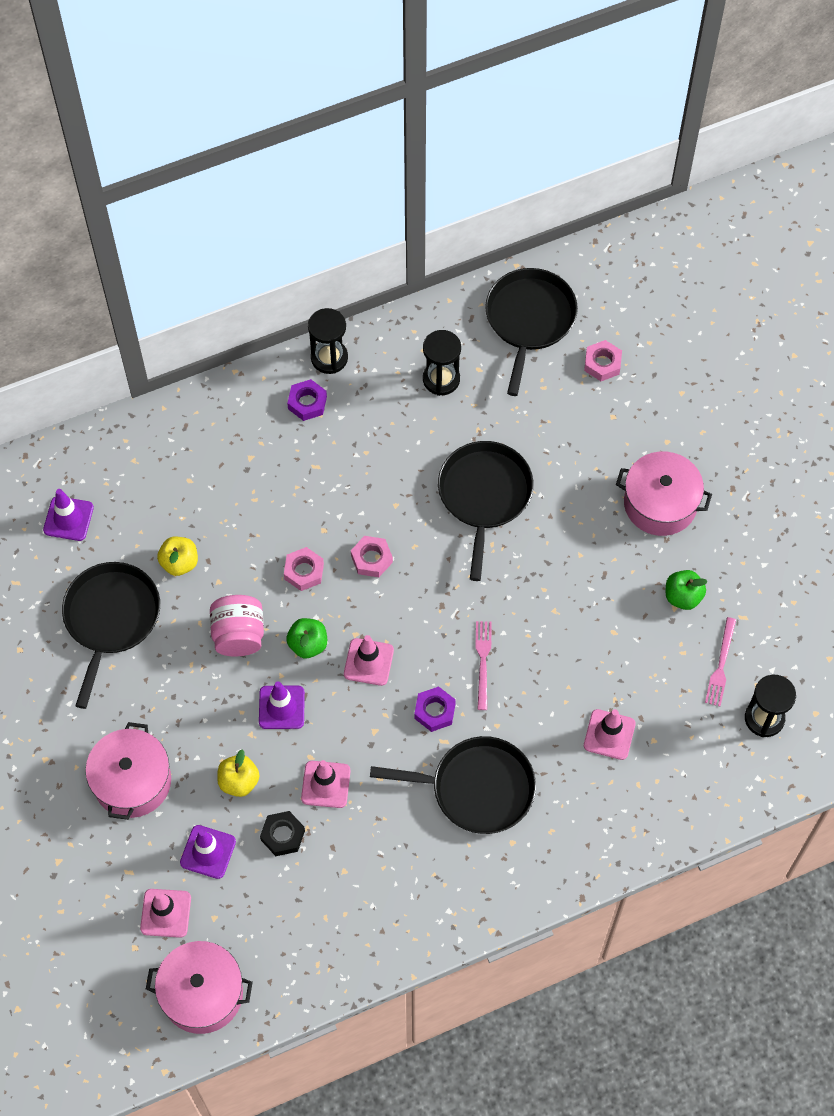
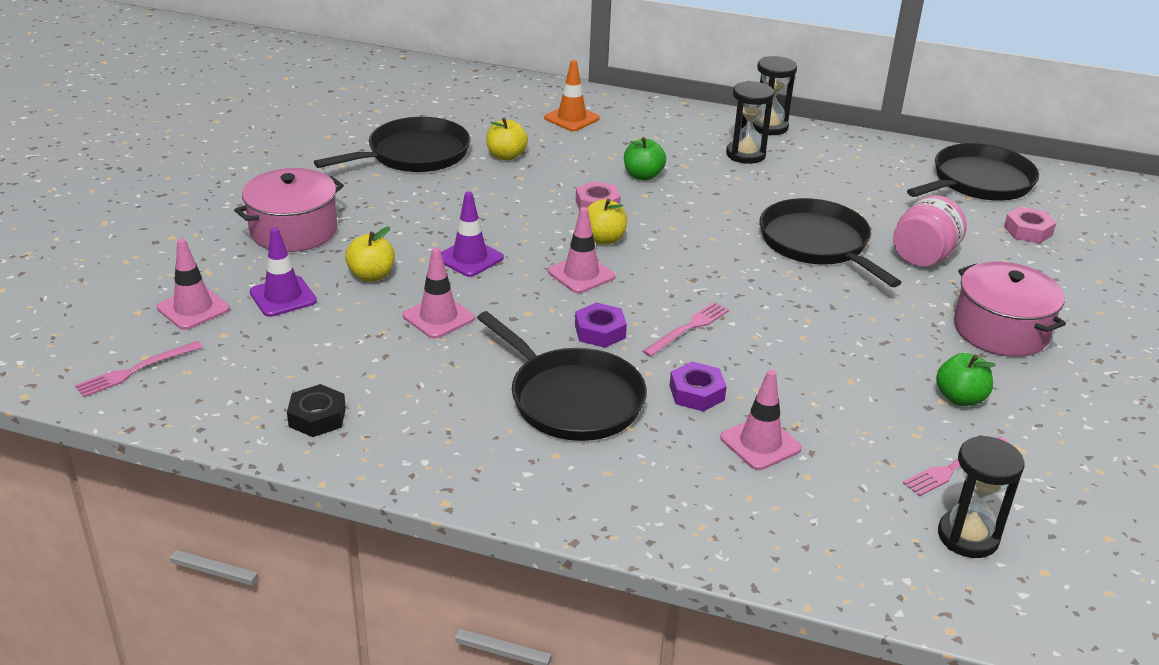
camera: 40 degrees right, 30 degrees down
(68, 519) = (459, 104): purple traffic cone -> none
(175, 468) = (571, 118): none -> orange traffic cone
(202, 993) = (136, 370): pink pot -> pink fork
(238, 635) = (495, 208): pink jar -> pink jar (923, 257)
(282, 835) = (356, 323): black nut -> black nut (317, 417)
(307, 403) = (721, 137): purple nut -> purple nut (697, 393)
(308, 644) = (543, 239): green apple -> green apple (643, 176)
(346, 609) = (603, 239): none -> yellow apple
(371, 559) = (665, 226): pink nut -> none
(441, 379) = (855, 174): black hourglass -> black hourglass (745, 154)
(484, 495) = (817, 244): black pan -> black pan turned 75 degrees counterclockwise

